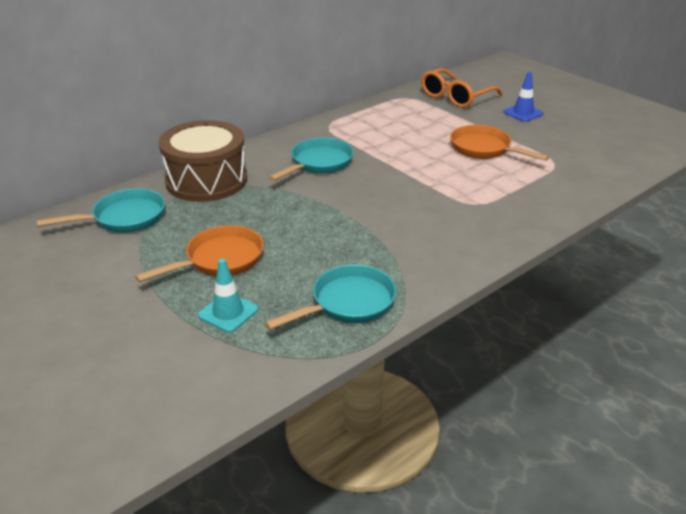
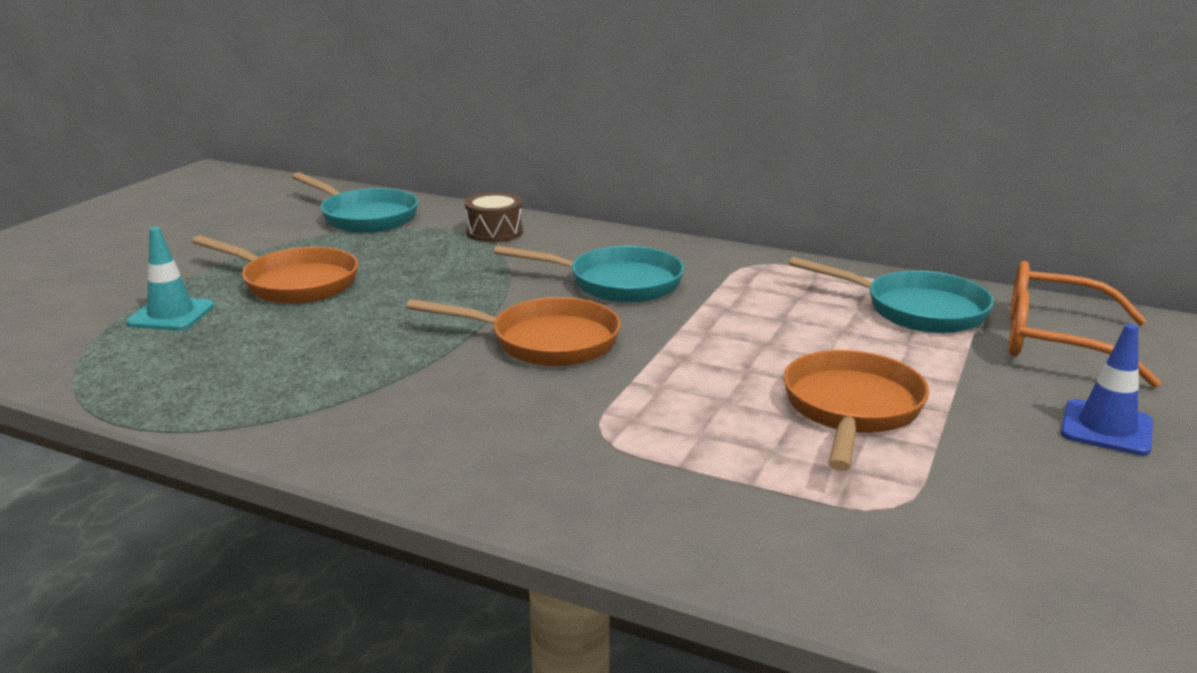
camera: 65 degrees right, 10 degrees down
(206, 180) = (494, 232): brown drum -> brown drum, size x0.46
(348, 303) = (213, 384): turquoise pan -> turquoise pan (916, 310)
(372, 197) = (545, 341): none -> orange pan

